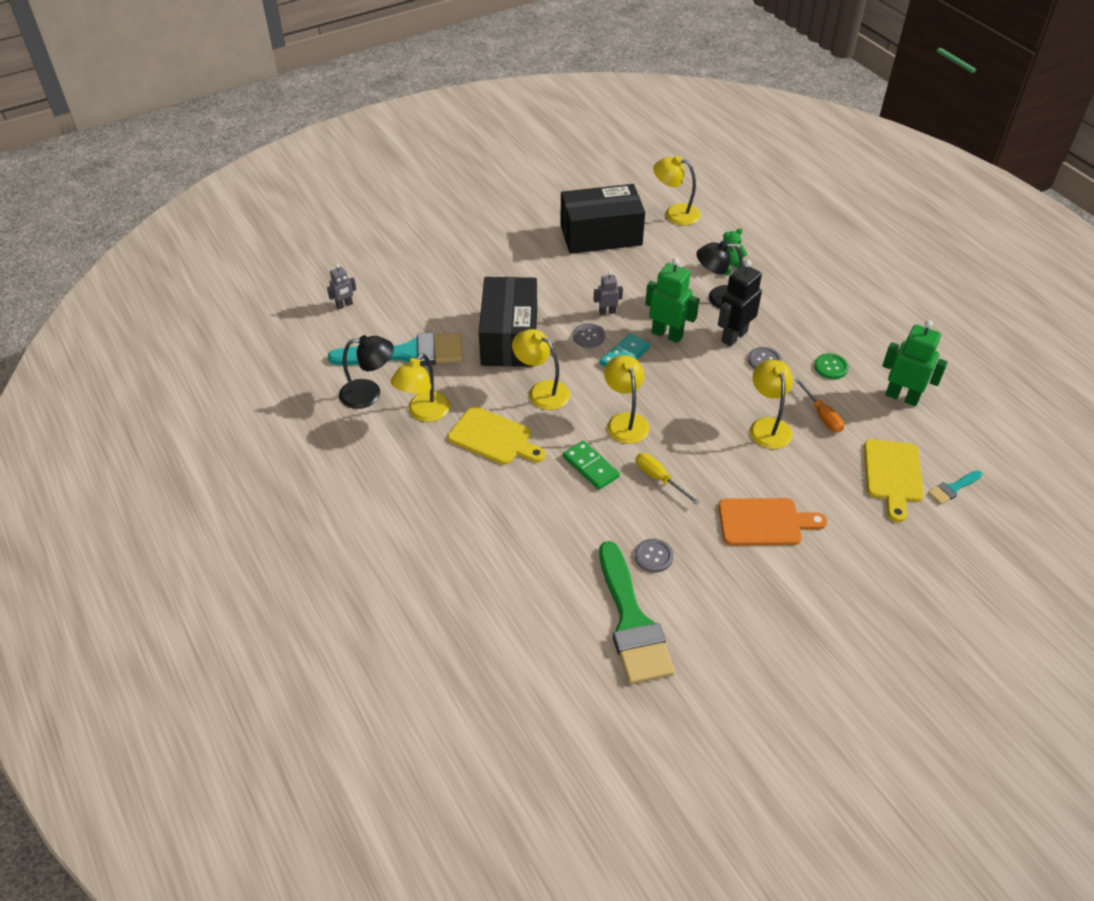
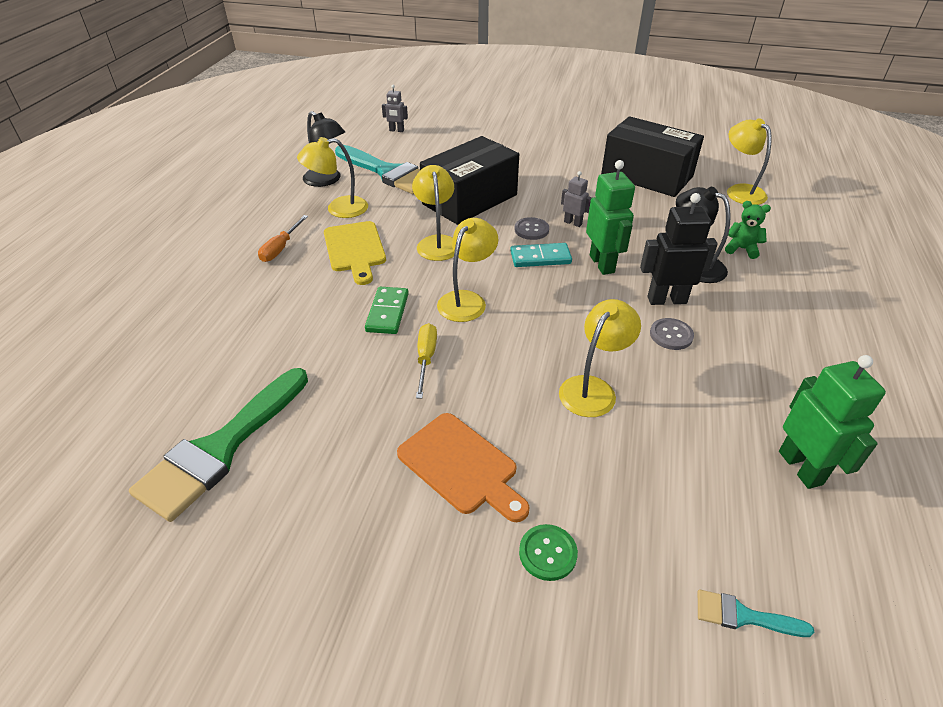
camera: 45 degrees right, 5 degrees down
(653, 556) = (323, 413): grey button -> none
(822, 415) = (668, 419): orange screwdriver -> orange screwdriver (281, 248)
(831, 367) = (742, 384): green button -> green button (547, 553)
(893, 475) = (676, 536): yellow cutting board -> none

